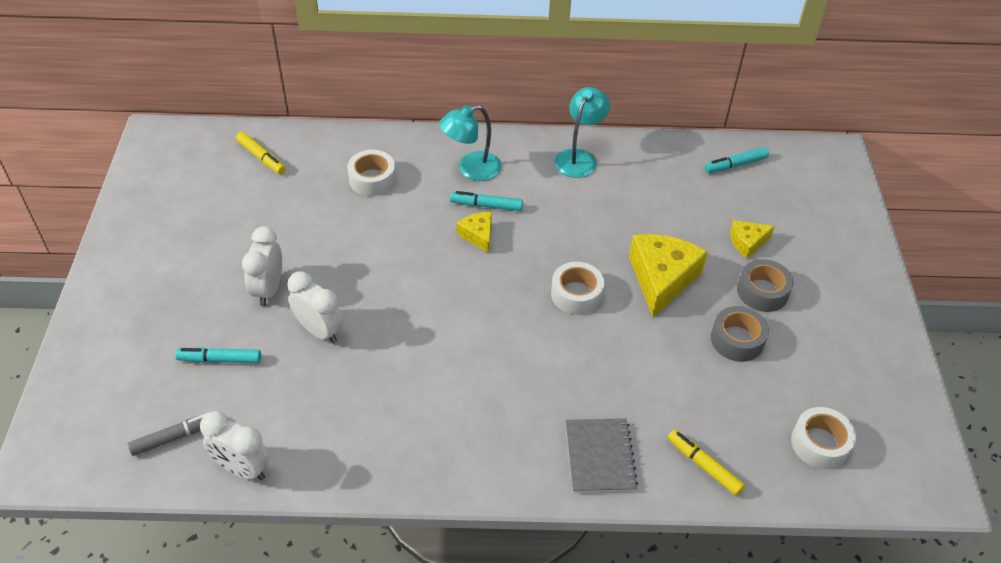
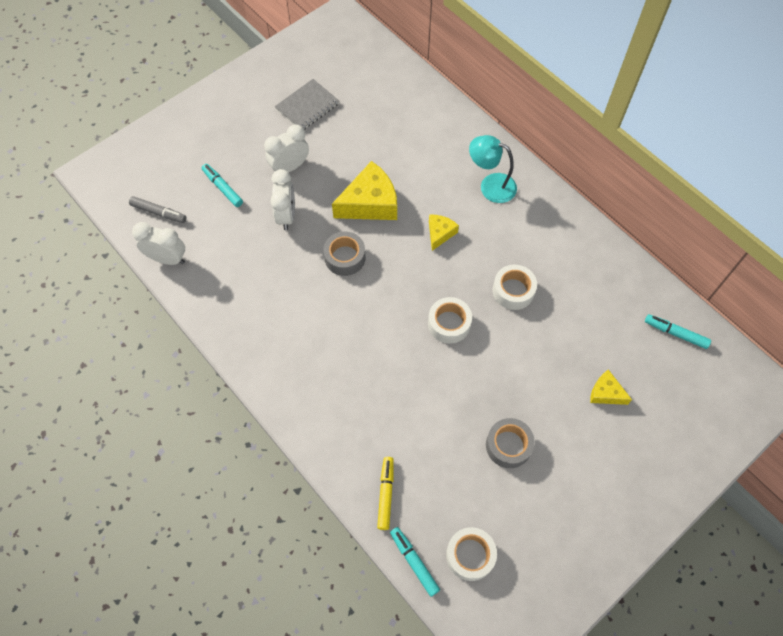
camera: 50 degrees right, 15 degrees up
(242, 468) = (167, 259): white clock -> white clock turned 120 degrees clockwise
(261, 157) = (380, 77): yellow marker -> none
(372, 179) = (424, 143): white tape -> white tape (513, 291)
(486, 206) = (469, 218): turquoise marker -> turquoise marker (414, 562)
(579, 157) = (571, 235): turquoise lamp -> none
(599, 457) = (337, 429): grey notebook -> grey notebook (307, 106)
(662, 279) = (514, 363): yellow cheese -> yellow cheese (370, 203)
(762, 292) = (569, 433): grey tape -> grey tape (345, 257)

